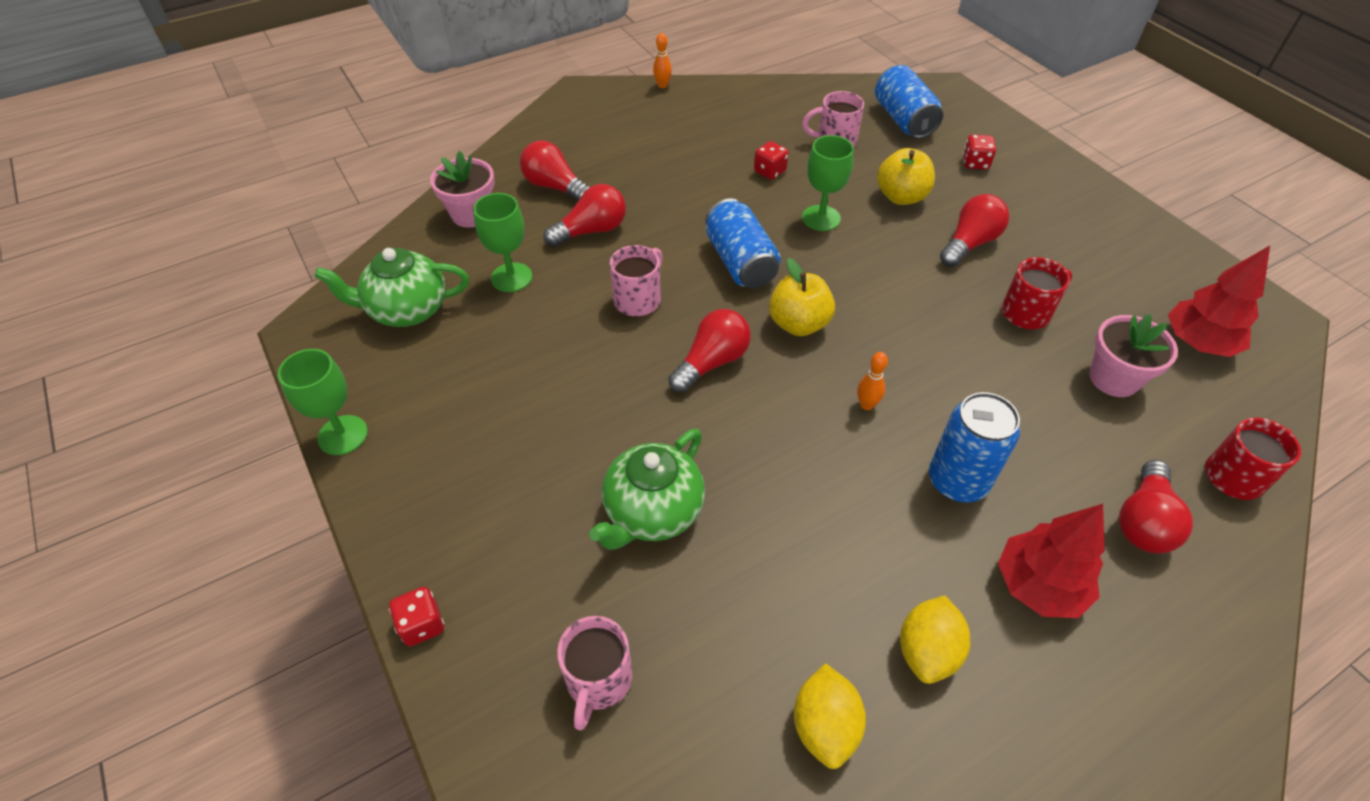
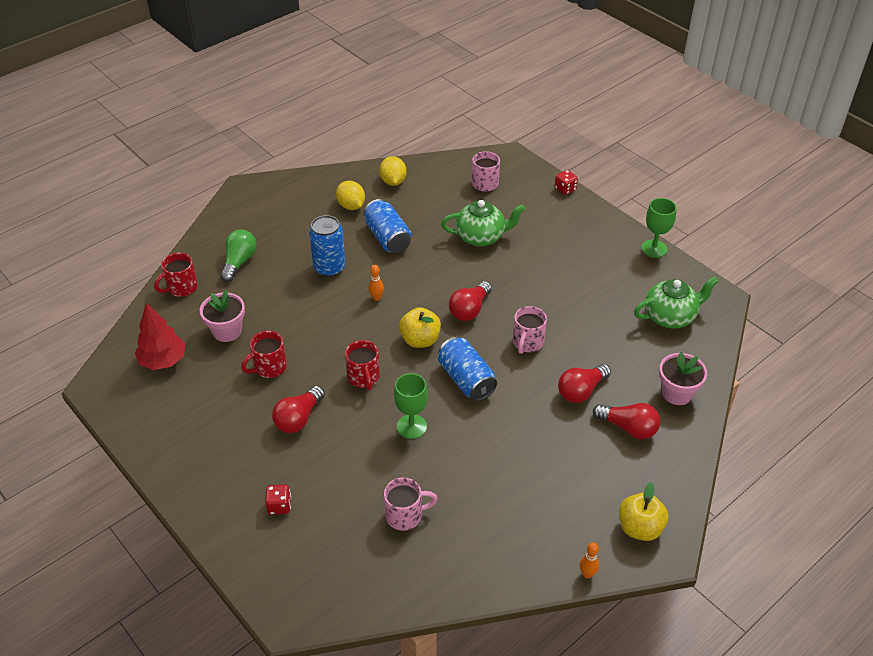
camera: 170 degrees right, 5 degrees down
(511, 277) = (618, 347): green goblet -> none
(652, 512) = (481, 237): green teapot -> green teapot turned 60 degrees clockwise
(769, 171) = (459, 470): red dice -> none
(884, 282) = (364, 377): none -> red mug
(901, 197) = (347, 457): yellow apple -> yellow apple (640, 528)
(903, 119) = (340, 557): blue can -> blue can (387, 238)
(927, 651) = (351, 206): yellow lemon -> yellow lemon turned 45 degrees counterclockwise
(1039, 586) = (298, 232): red tree -> none
(1143, 521) = (239, 262): red light bulb -> green light bulb

